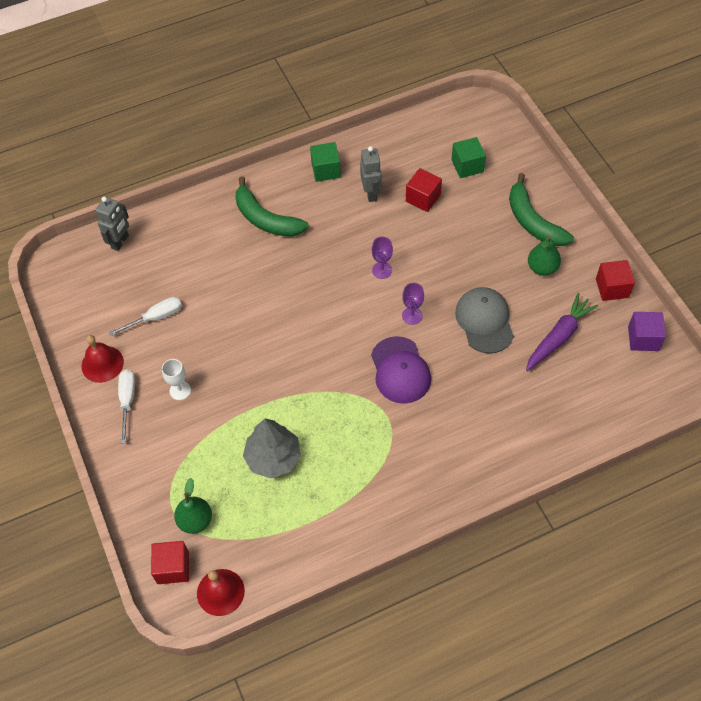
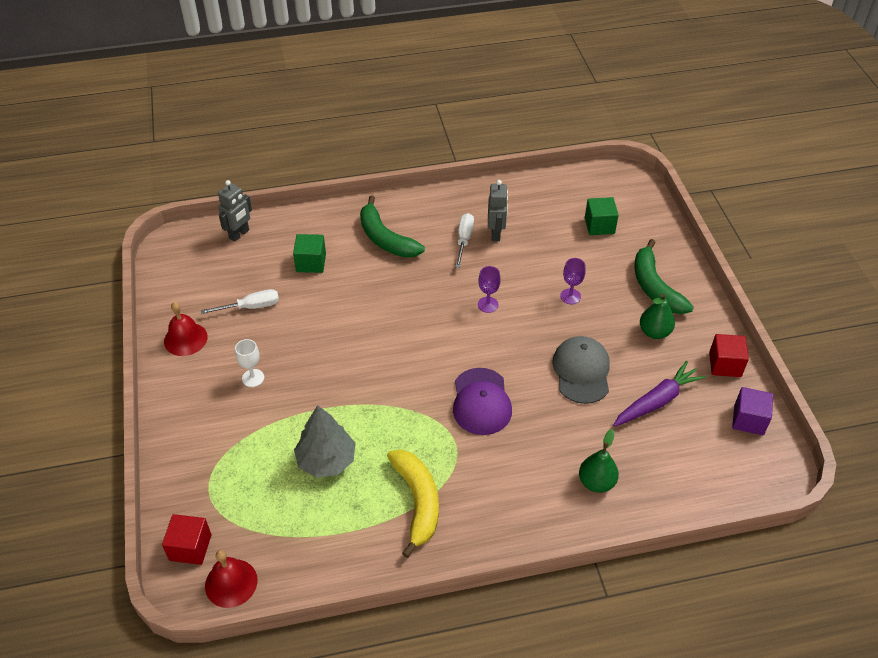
camera: 10 degrees right, 10 degrees down
(127, 401) = (198, 378): white screwdriver -> white screwdriver (464, 240)
(195, 520) = (228, 505): green pear -> green pear (596, 482)
(326, 170) = (457, 206): green cube -> green cube (311, 263)
(367, 479) = (417, 501): none -> yellow banana
(412, 316) = (507, 352): purple goblet -> purple goblet (570, 296)
(423, 198) = (547, 247): red cube -> none

